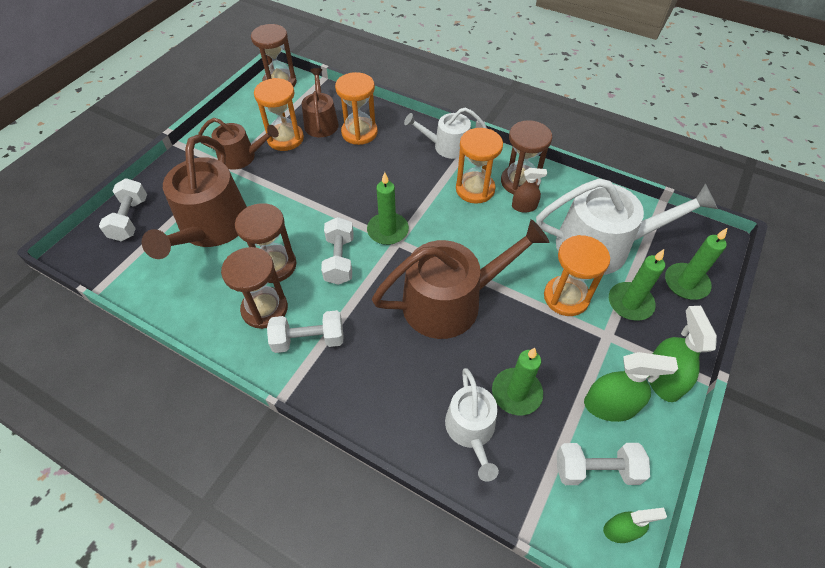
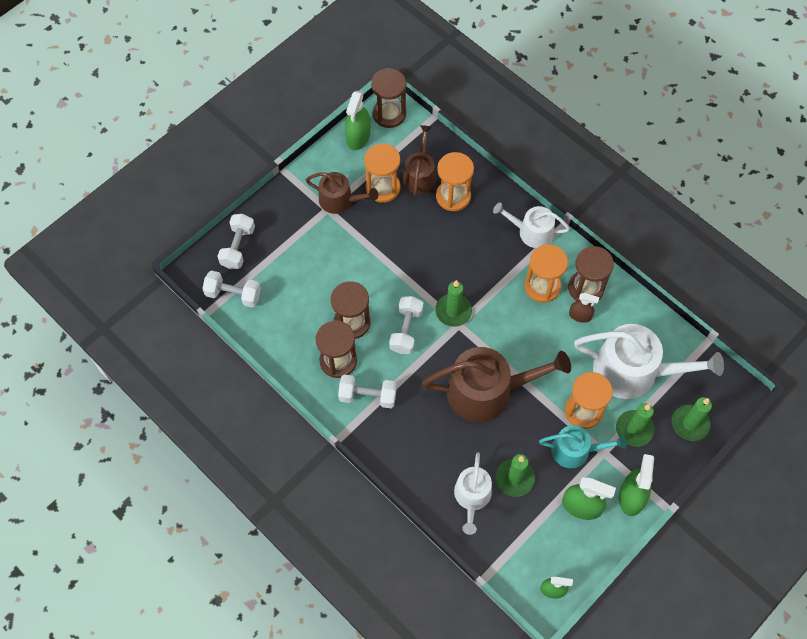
camera: 15 degrees right, 10 degrees up
(211, 228) = (304, 272): brown watering can -> none
(252, 104) = (358, 137): none -> green spray bottle
(575, 342) = (575, 450): none -> turquoise watering can
(596, 469) = (552, 547): white dumbbell -> white dumbbell (233, 294)

